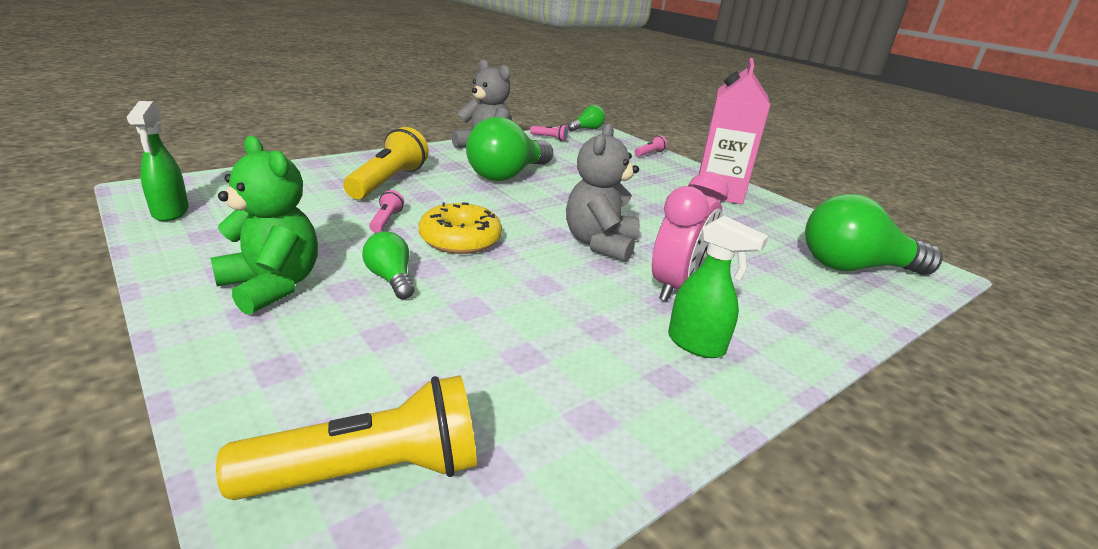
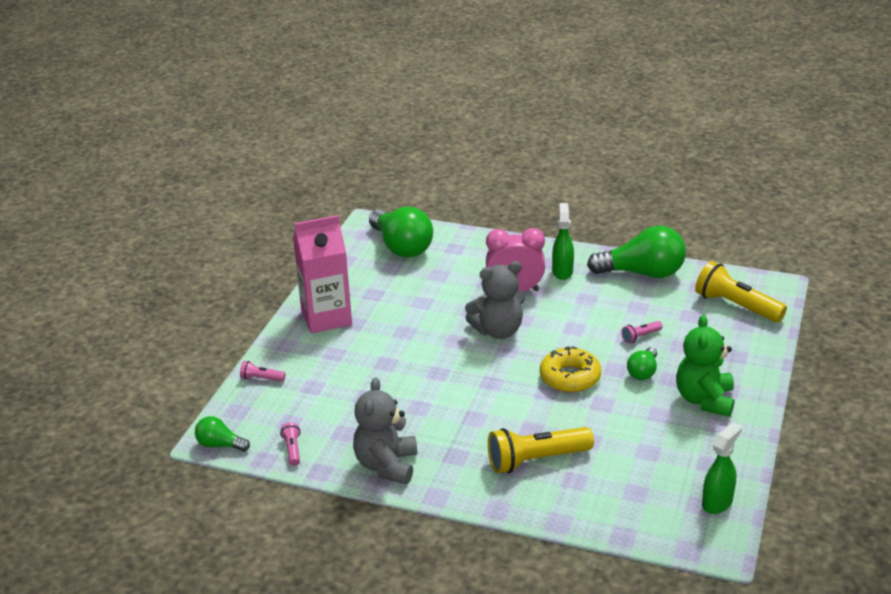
camera: 120 degrees left, 5 degrees up
(386, 221) = (591, 417): pink flashlight -> pink flashlight (640, 337)
(507, 175) = (435, 419): green light bulb -> green light bulb (642, 273)

